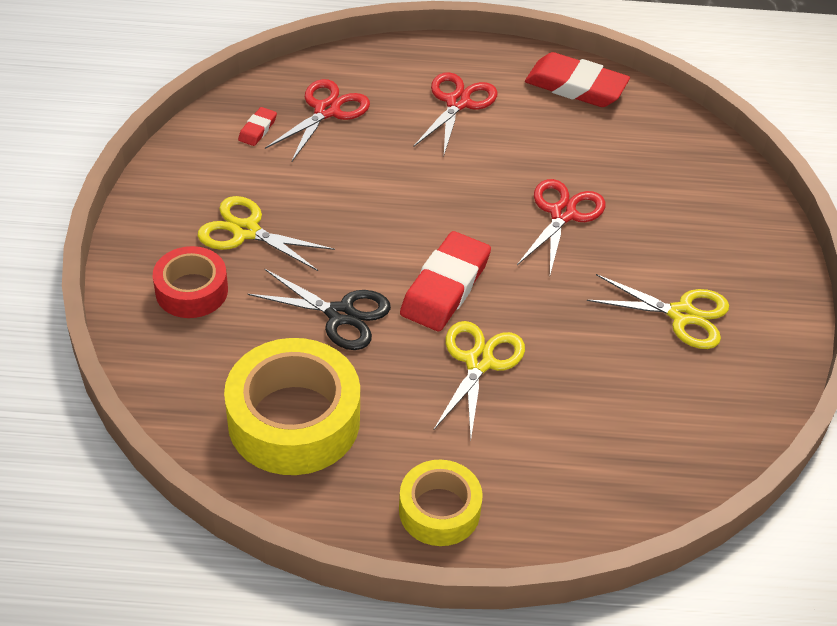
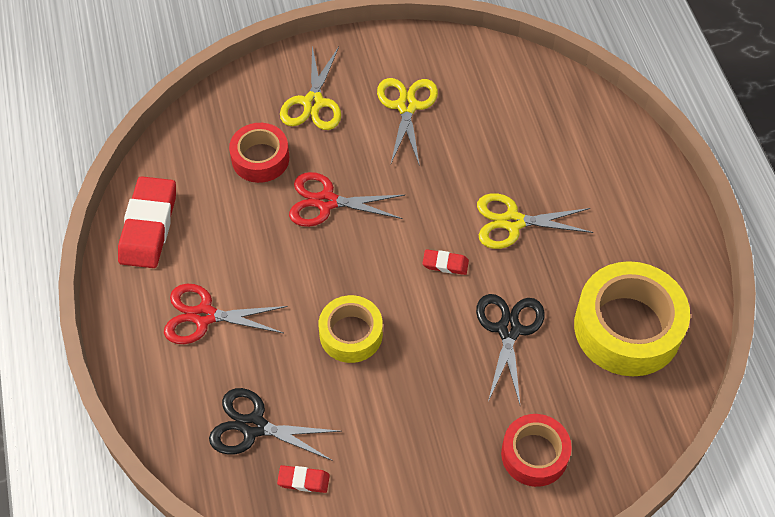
camera: 105 degrees left, 10 degrees up
(246, 231) = (445, 437): yellow scissors -> yellow scissors (313, 103)
(326, 111) = (254, 426): red scissors -> black scissors
(439, 510) = (655, 213): yellow tape -> yellow tape (351, 334)
(445, 287) = (445, 264): red eraser -> red eraser, size x0.46
(637, 177) = (260, 158): none -> red tape

